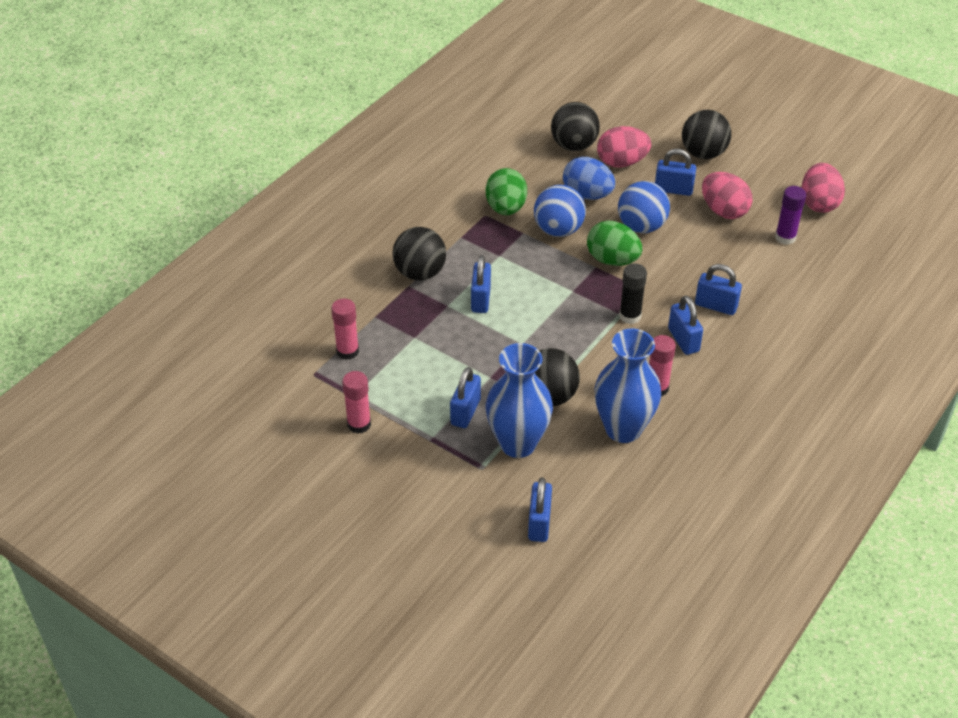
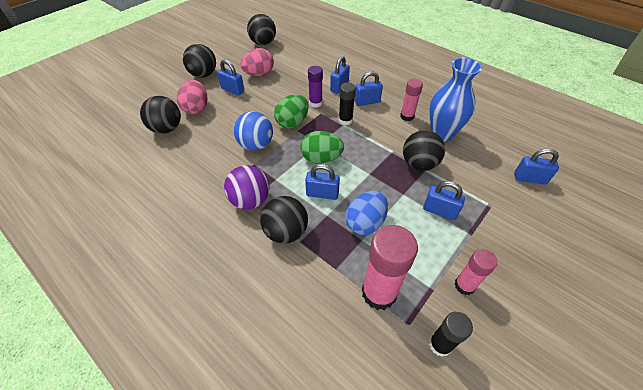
camera: 85 degrees left, 5 degrees up
(292, 397) = (440, 344): none -> black glue stick
(347, 351) = (379, 293): pink glue stick -> pink glue stick, size x1.71
(462, 238) = (250, 200): none -> purple ball
(506, 208) = (223, 171): green egg -> green egg (321, 159)
(517, 443) = (464, 184): blue vase -> none
(587, 195) = (223, 127): blue egg -> blue egg (365, 223)
(641, 226) = (263, 107): blue ball -> none
(673, 190) = (233, 90): blue padlock -> blue padlock turned 75 degrees counterclockwise
(785, 237) = (287, 57): purple glue stick -> purple glue stick (315, 103)
(818, 203) = (263, 43): pink egg -> black ball

